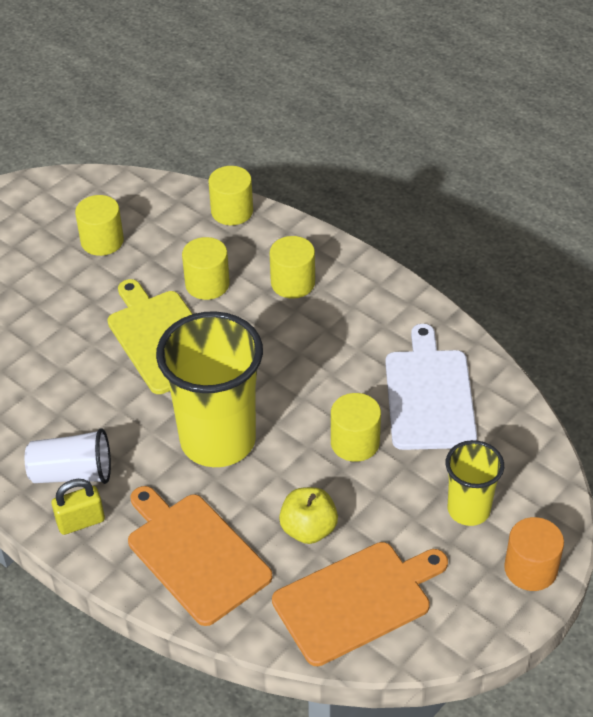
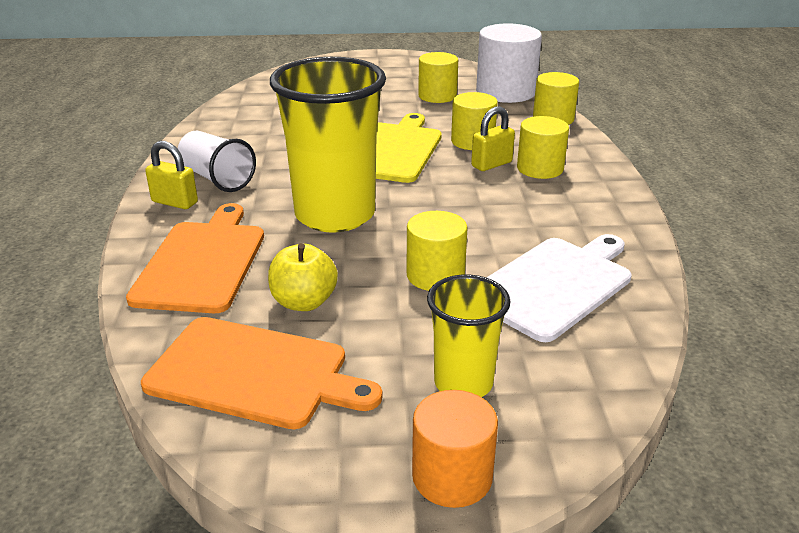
camera: 45 degrees right, 15 degrees down
(152, 197) = (505, 92): none -> white cylinder
(254, 302) = (491, 164): none -> yellow padlock

